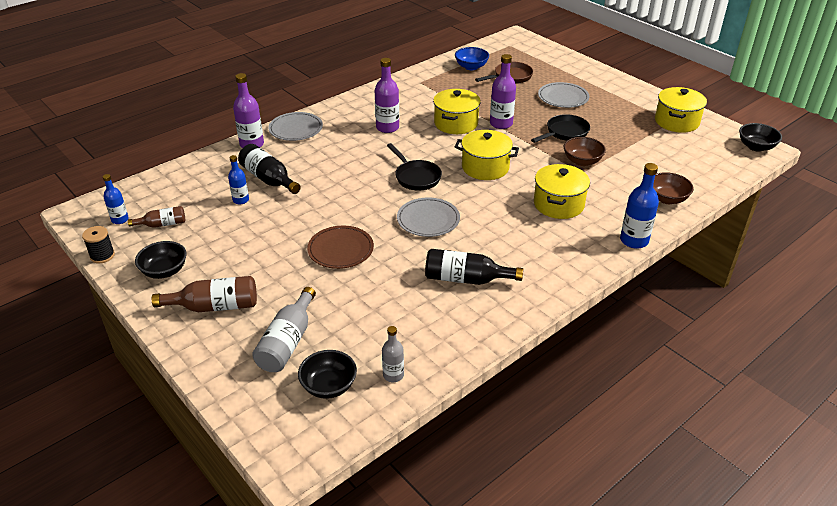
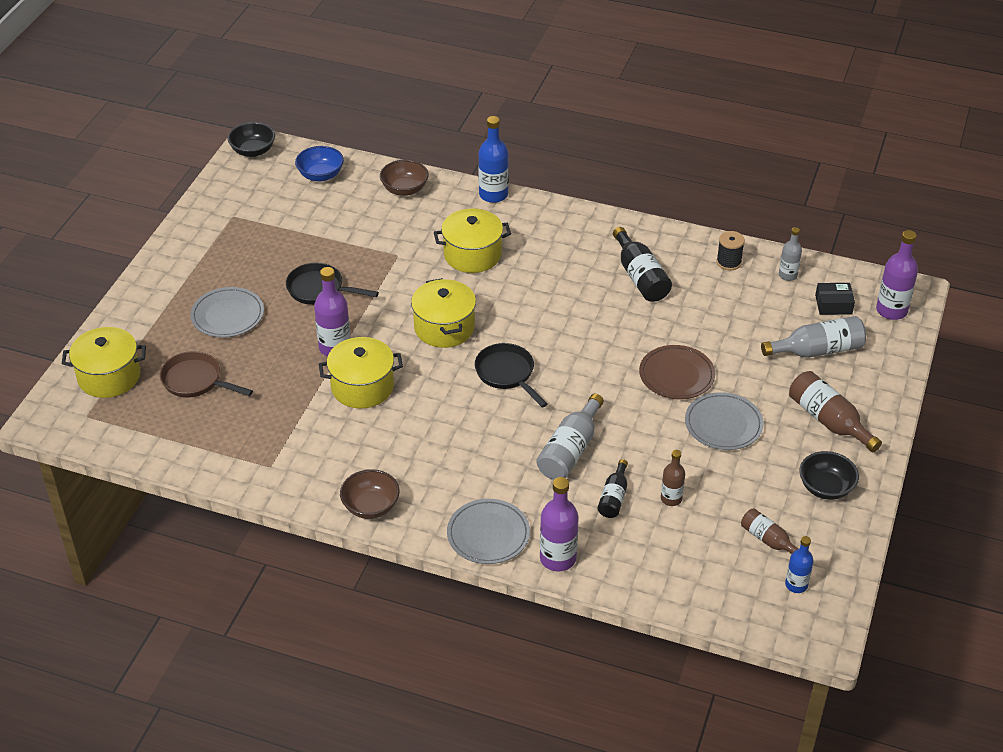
camera: 120 degrees left, 5 degrees up
(102, 256) = (856, 555): black spool -> black spool (728, 262)
(241, 200) = (671, 499): blue bottle -> brown bottle
(268, 179) = (613, 497): black bottle -> black bottle, size x0.61
(323, 177) = (570, 450): none -> grey bottle
(329, 386) = (833, 304): black bowl -> black box
(387, 127) = (418, 445): purple bottle -> purple bottle (891, 310)
(416, 177) = (507, 374): black pan -> black pan turned 60 degrees counterclockwise
(428, 220) = (576, 334): grey plate -> grey plate (723, 424)
(471, 67) = (187, 431): blue bowl -> blue bowl (320, 175)
(582, 161) = (375, 260): brown bowl -> brown bowl (371, 506)
(676, 122) = (231, 213): yellow pot -> yellow pot (109, 376)

